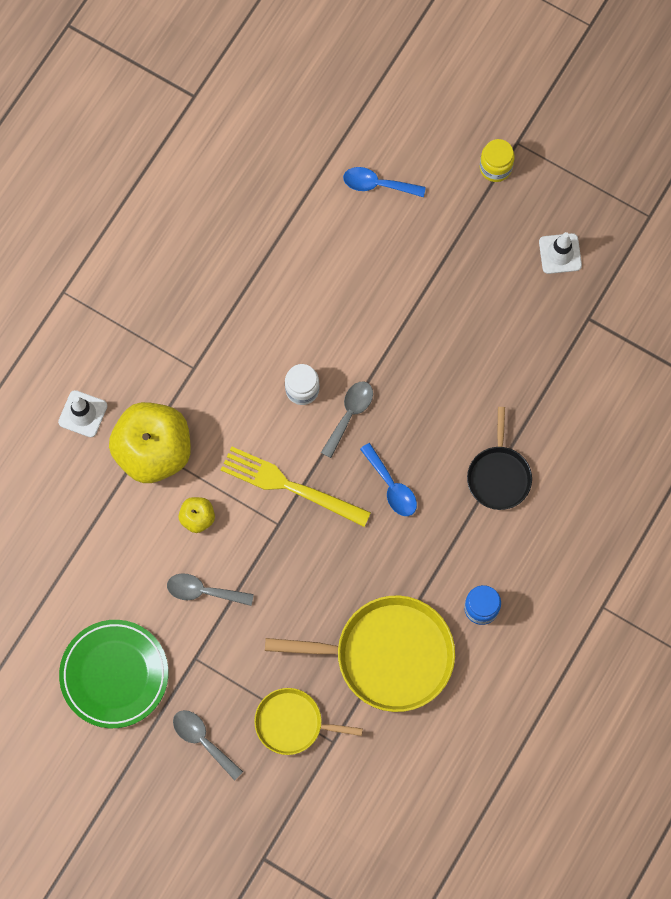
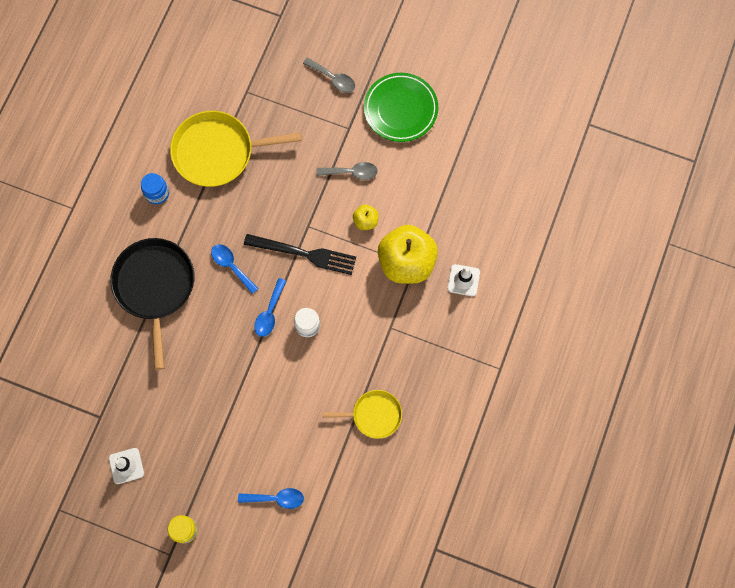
camera: 170 degrees right, 0 degrees up
(290, 486) = (304, 254): yellow fork -> black fork
(292, 723) = (275, 99): yellow pan -> yellow pan (374, 415)
(349, 414) = (269, 313): grey spoon -> blue spoon
(499, 475) = (155, 287): black pan -> black pan, size x1.76

